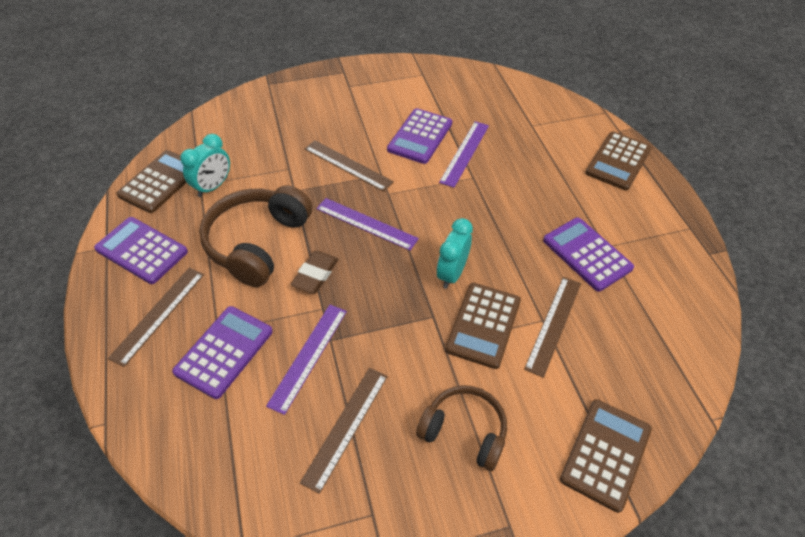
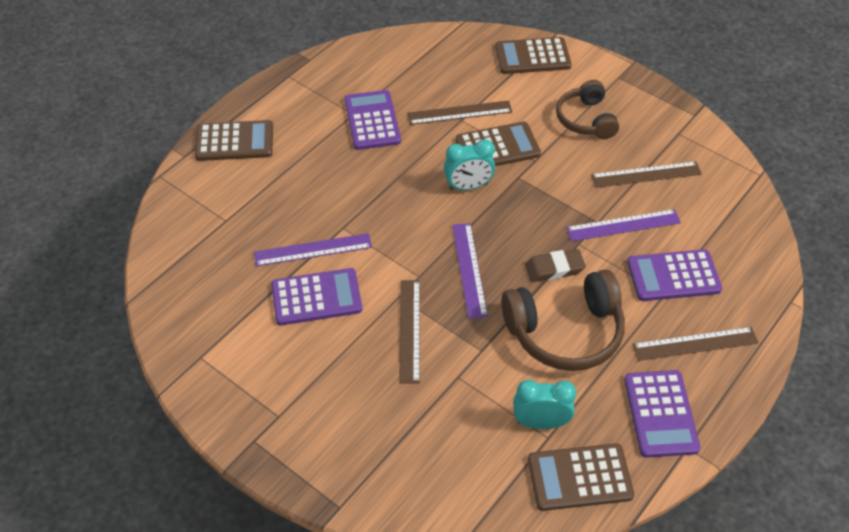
camera: 125 degrees left, 0 degrees up
(587, 254) = (372, 120): purple calculator -> purple calculator turned 150 degrees clockwise

